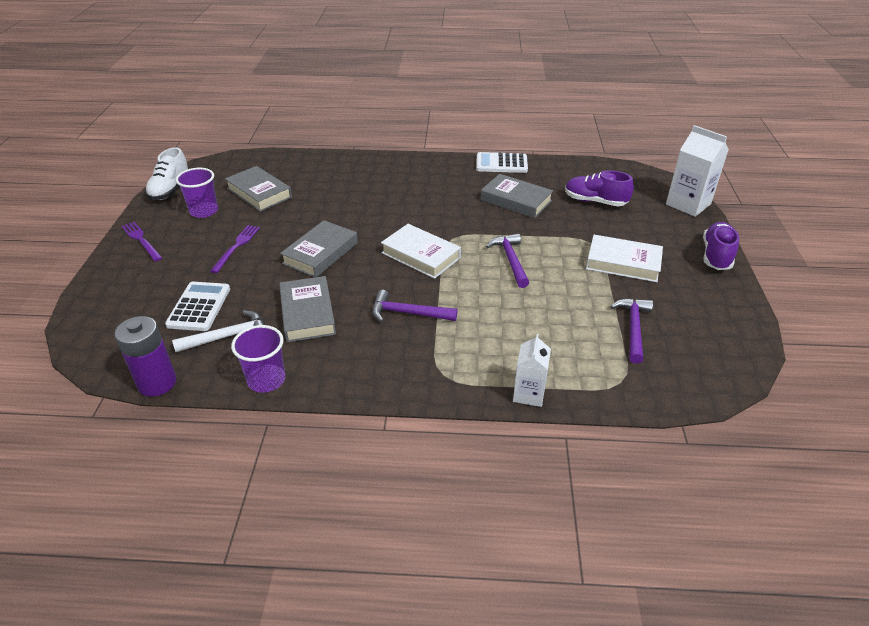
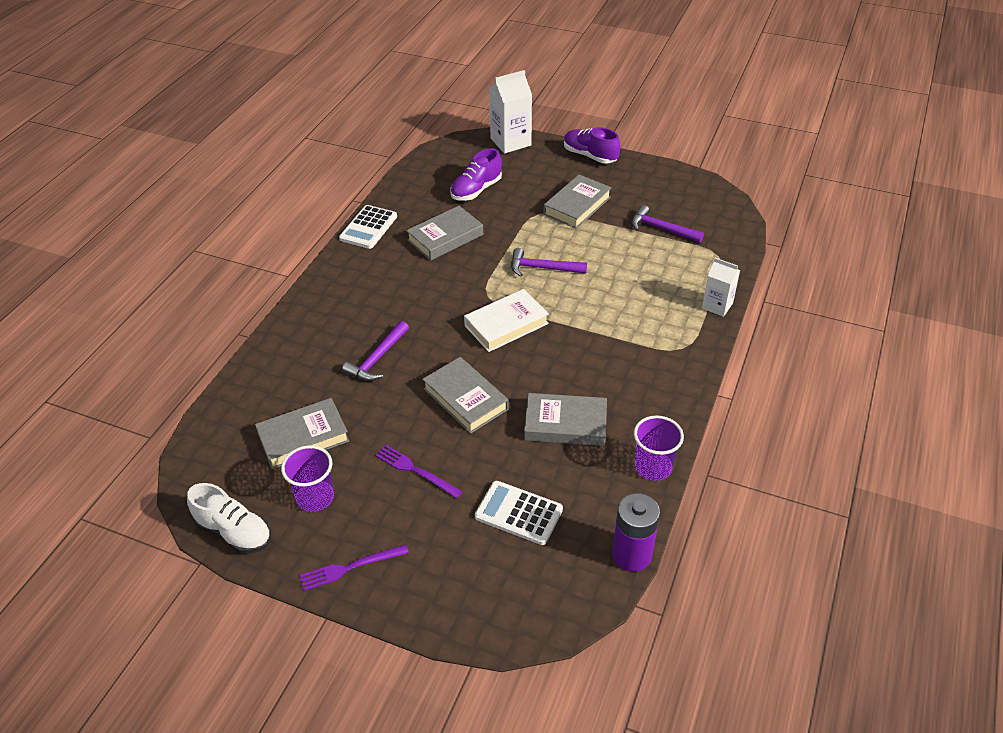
camera: 70 degrees left, 5 degrees up
(228, 336) = (578, 491): white hammer -> none
(408, 313) = (593, 352): purple hammer -> purple hammer (377, 358)
(623, 263) = (577, 206): white book -> grey book

